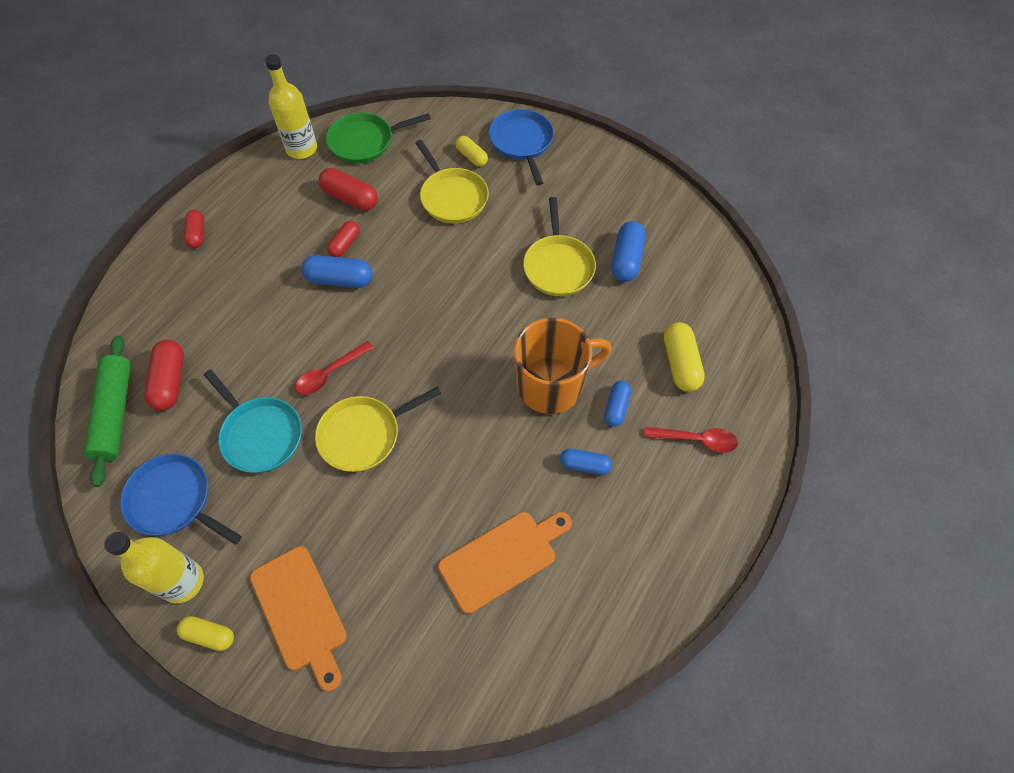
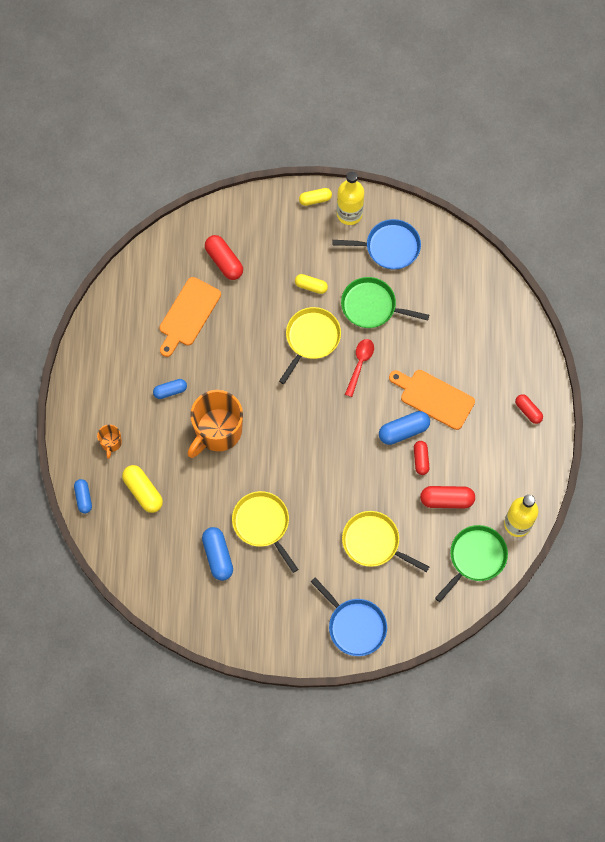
camera: 150 degrees right, 10 degrees up
(115, 413) = (466, 271): green rolling pin -> none
(170, 381) = (452, 306): red capsule -> red capsule (224, 261)
(260, 435) = (371, 306): turquoise pan -> green pan
(300, 612) = (277, 233): orange cutting board -> orange cutting board (434, 398)
(472, 157) = (384, 589): yellow capsule -> yellow capsule (311, 286)
(616, 407) = (169, 438): blue capsule -> blue capsule (83, 498)
(696, 440) = (111, 443): red spoon -> orange mug

